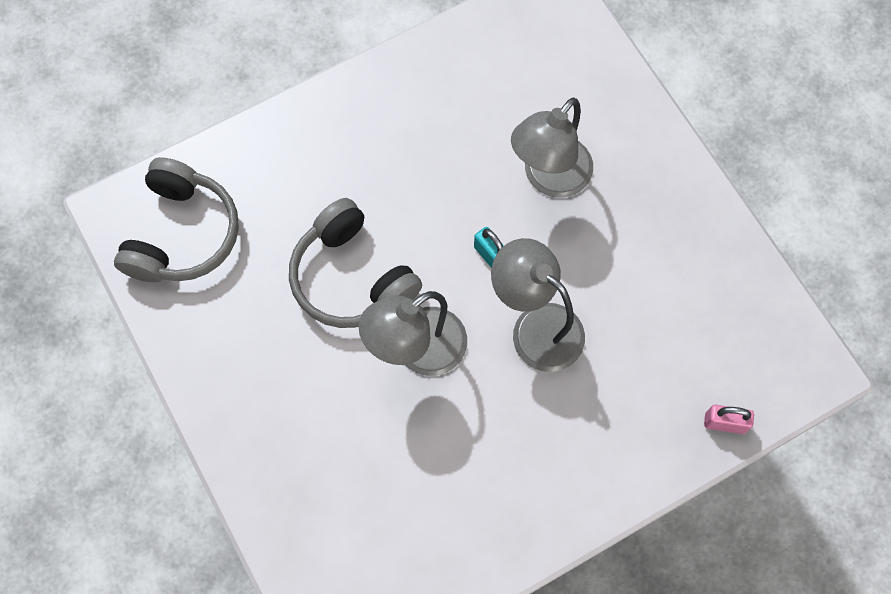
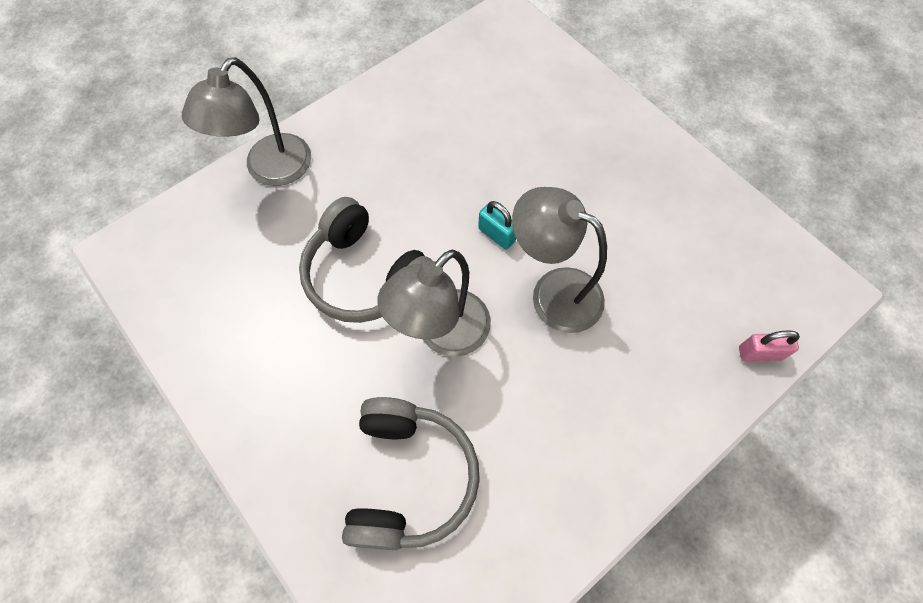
camera: 10 degrees left, 5 degrees down
(182, 234) = (191, 261): grey headphones -> grey headphones (409, 478)
(549, 178) = (535, 160): grey lamp -> grey lamp (270, 170)

